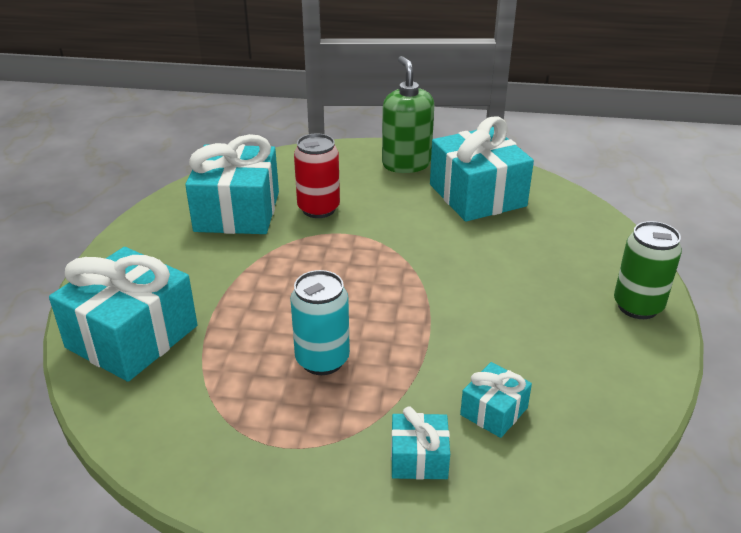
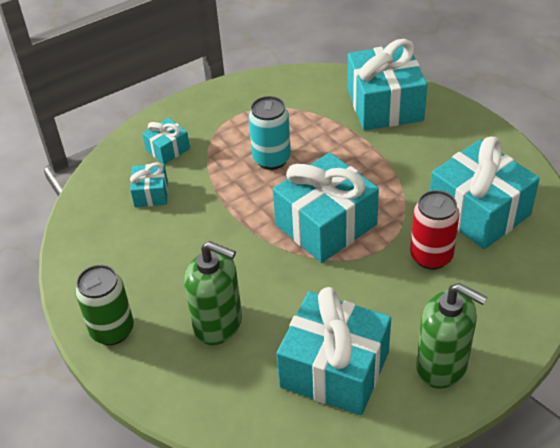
camera: 140 degrees right, 10 degrees up
(360, 272) = (326, 224): none -> turquoise gift
(535, 260) = (218, 324): none -> green soap dispenser

